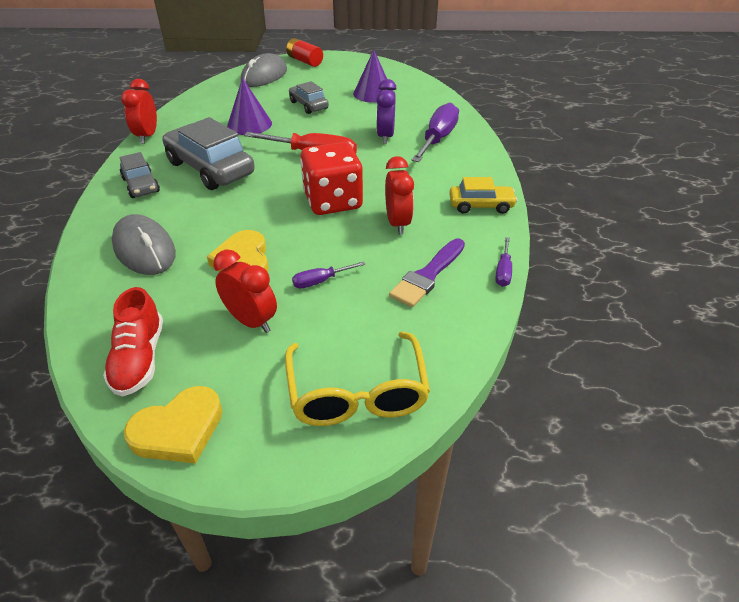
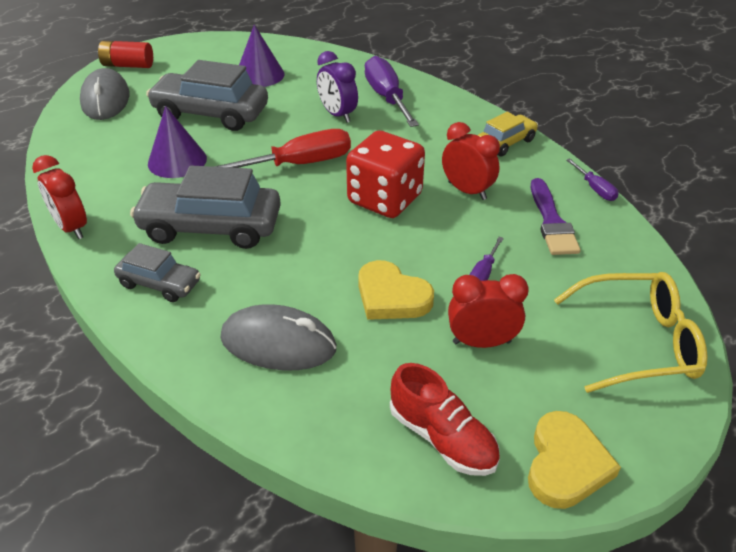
camera: 40 degrees left, 0 degrees up
(308, 105) = (211, 113): grey car -> grey car, size x1.81
(357, 393) = (638, 342): yellow glasses -> yellow glasses turned 45 degrees counterclockwise

